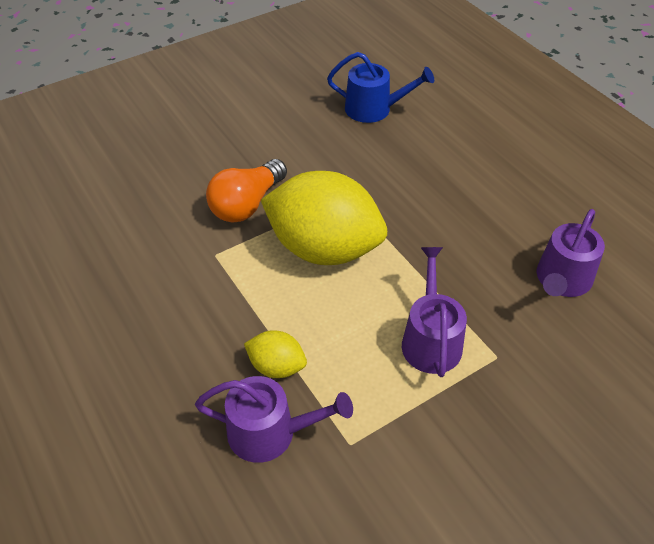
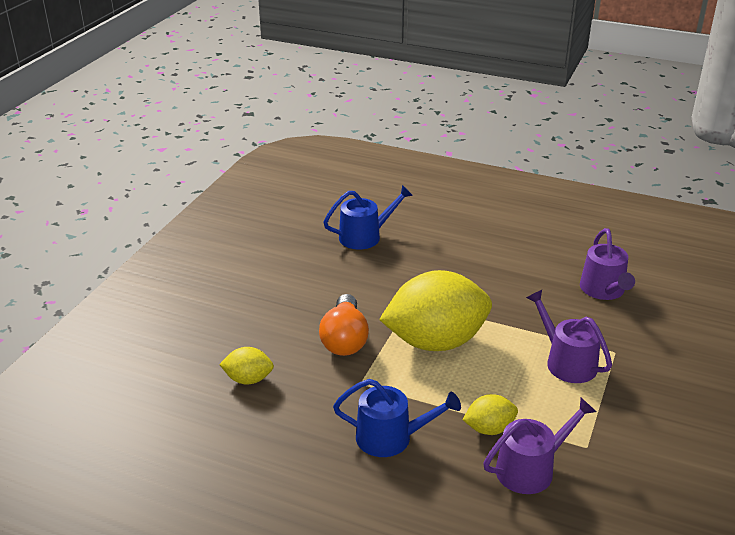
camera: 35 degrees left, 15 degrees down
(131, 202) = (248, 379): none -> yellow lemon
(182, 323) = (391, 437): none -> blue watering can

